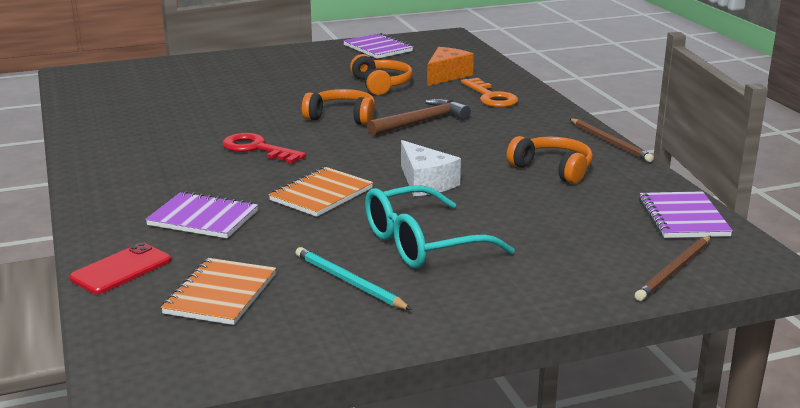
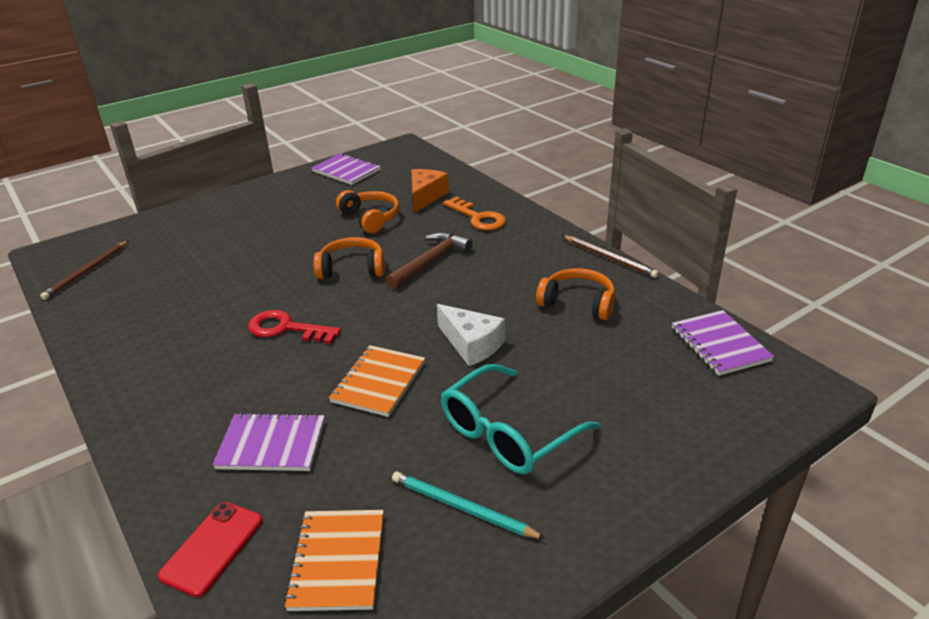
camera: 15 degrees left, 10 degrees up
(674, 271) = (749, 418): brown pencil -> brown pencil (87, 272)

